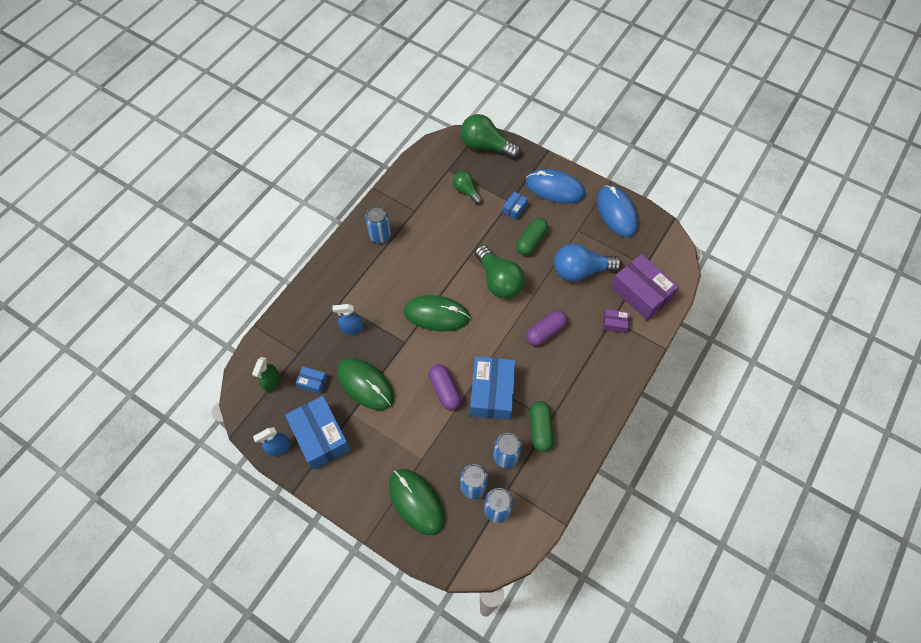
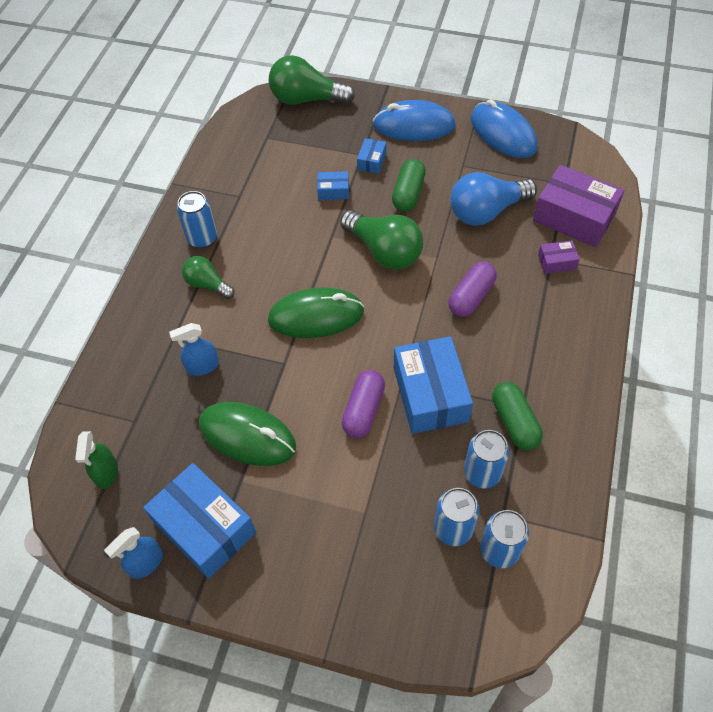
camera: 15 degrees left, 5 degrees down
(312, 382) = (168, 455): blue box -> blue box (333, 191)
(416, 502) = (379, 576): green mouse -> none
(445, 390) = (363, 410): purple capsule -> purple capsule turned 60 degrees clockwise
(466, 191) = (300, 156): green light bulb -> green light bulb (207, 284)

